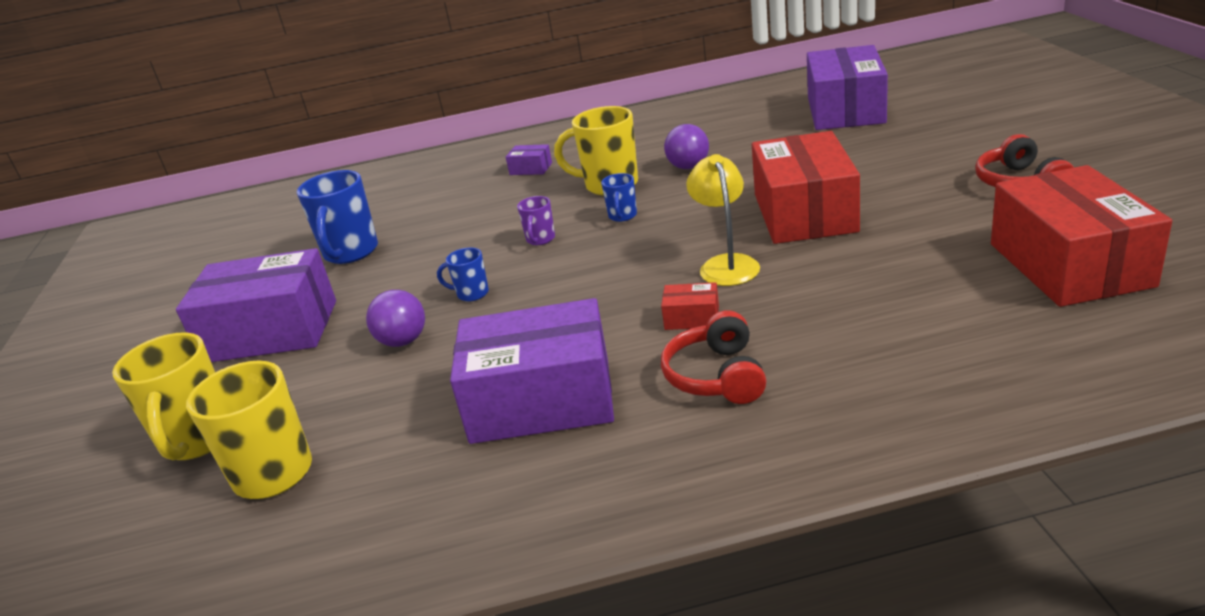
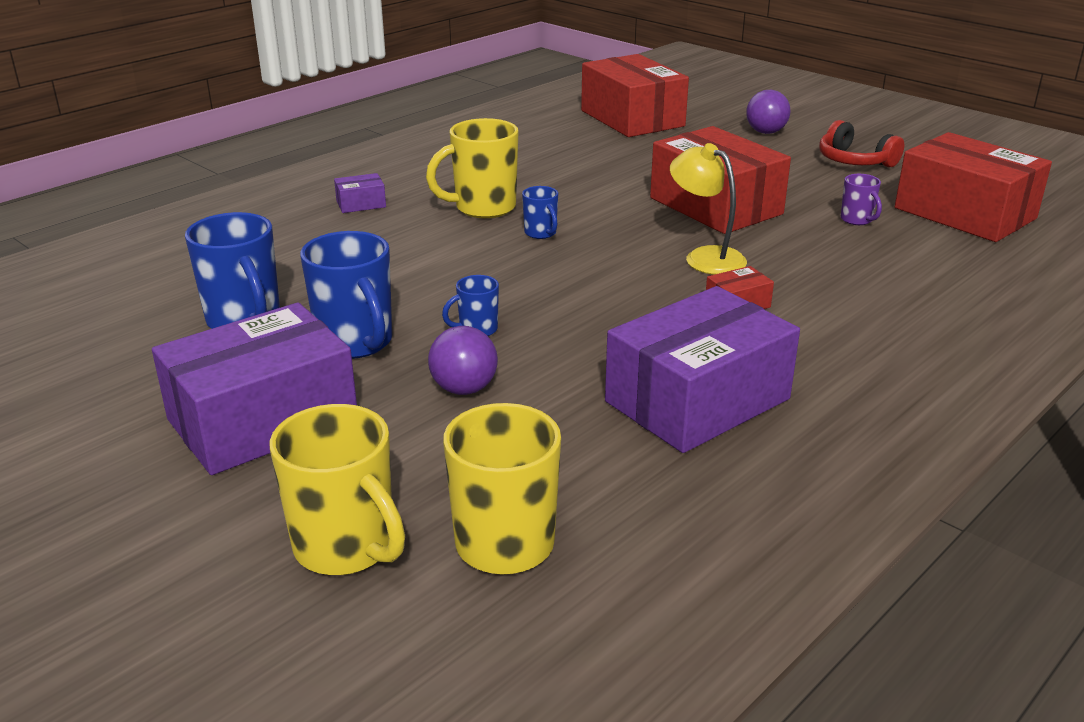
camera: 40 degrees left, 0 degrees up
(388, 286) = (356, 343): none -> blue mug
(540, 240) = (480, 268): purple mug -> purple mug (857, 220)
(688, 167) = (546, 181): purple ball -> purple ball (765, 132)
(716, 376) = (824, 343): red headphones -> none
(845, 110) = (632, 118): purple box -> red box

